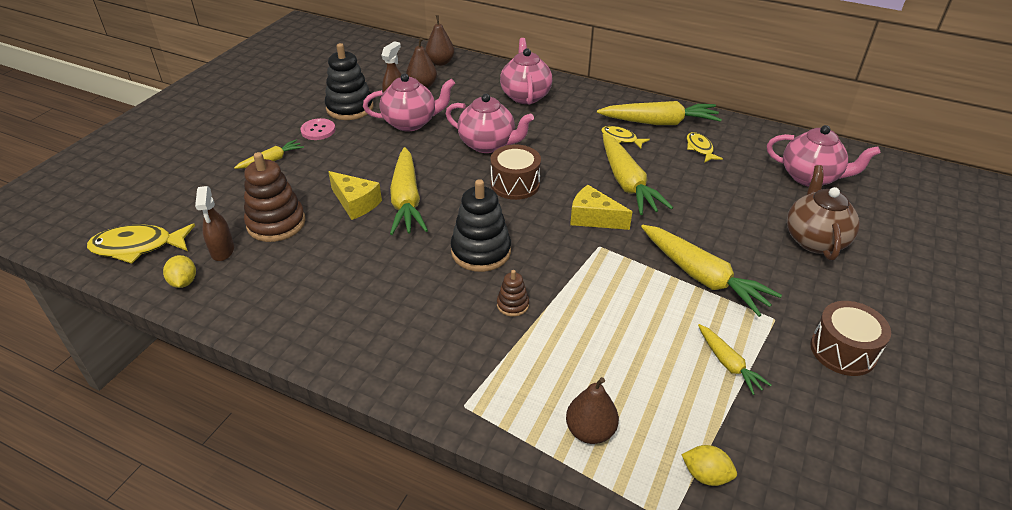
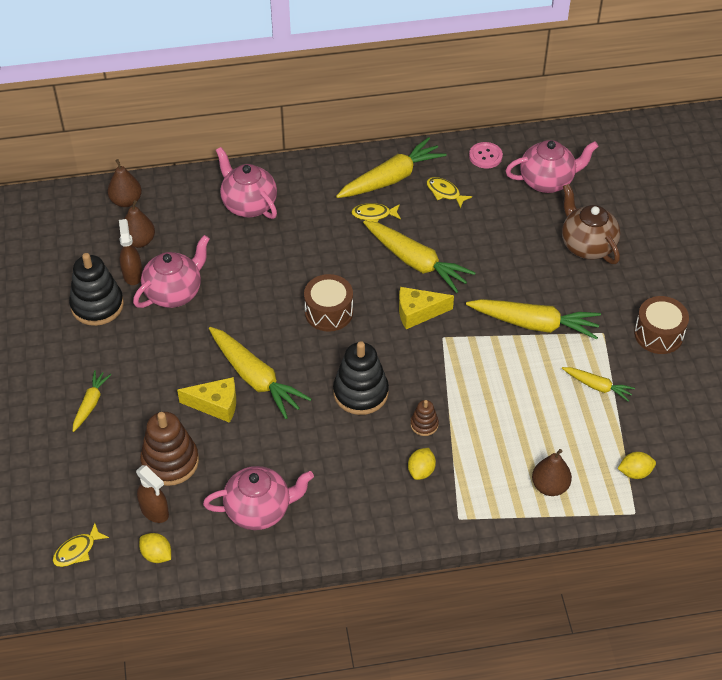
camera: 35 degrees left, 10 degrees up
(138, 247) = (77, 550): yellow fish -> yellow fish, size x0.59
(318, 130) = (96, 348): pink button -> pink button (485, 156)
(470, 342) = (421, 471): none -> yellow lemon
(488, 144) = (268, 281): pink teapot -> pink teapot (259, 510)

